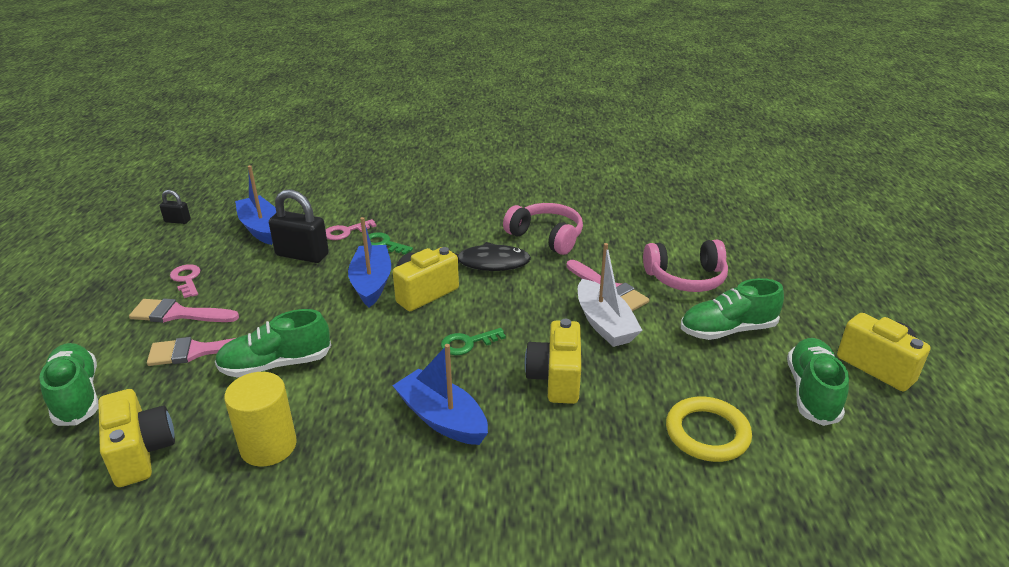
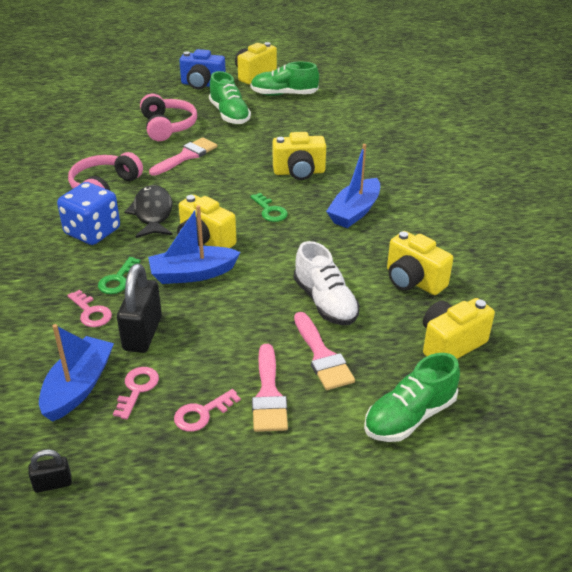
camera: 100 degrees left, 5 degrees up
(177, 221) = (53, 484): black padlock -> black padlock turned 75 degrees clockwise
(238, 251) = (137, 389): none -> pink key
(261, 228) = (78, 387): blue boat -> blue boat turned 150 degrees clockwise
(268, 446) = (413, 281): yellow cylinder -> yellow camera
(275, 364) = (325, 302): green shoe -> white shoe
(466, 231) = (92, 232): none -> blue dice
(604, 324) = (232, 157): white boat -> none
(707, 433) = (330, 124): yellow ring -> none
(823, 311) = (202, 85): none -> blue camera

